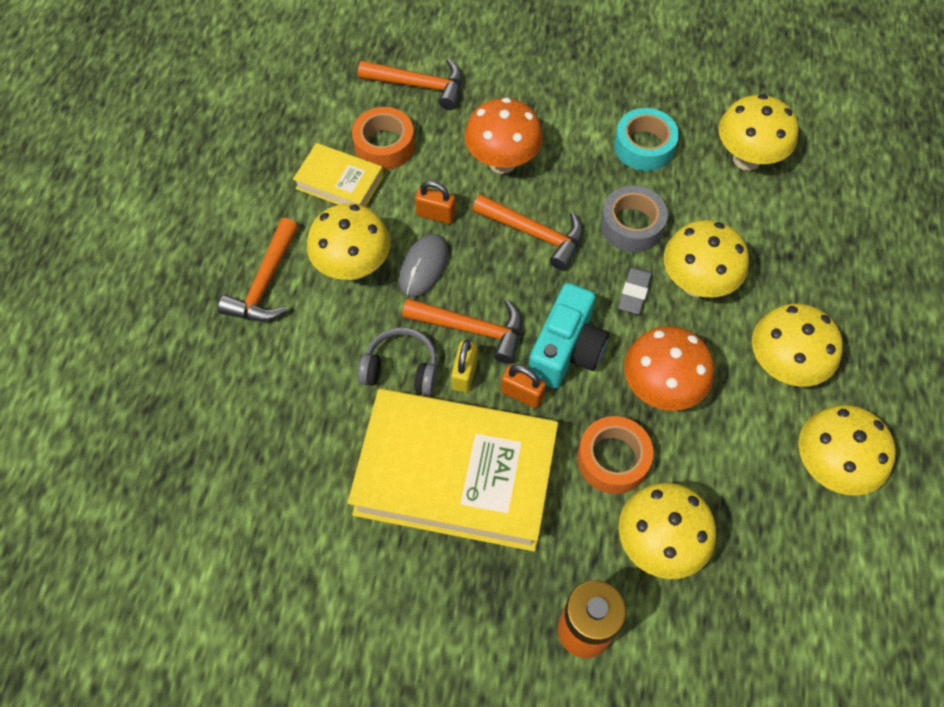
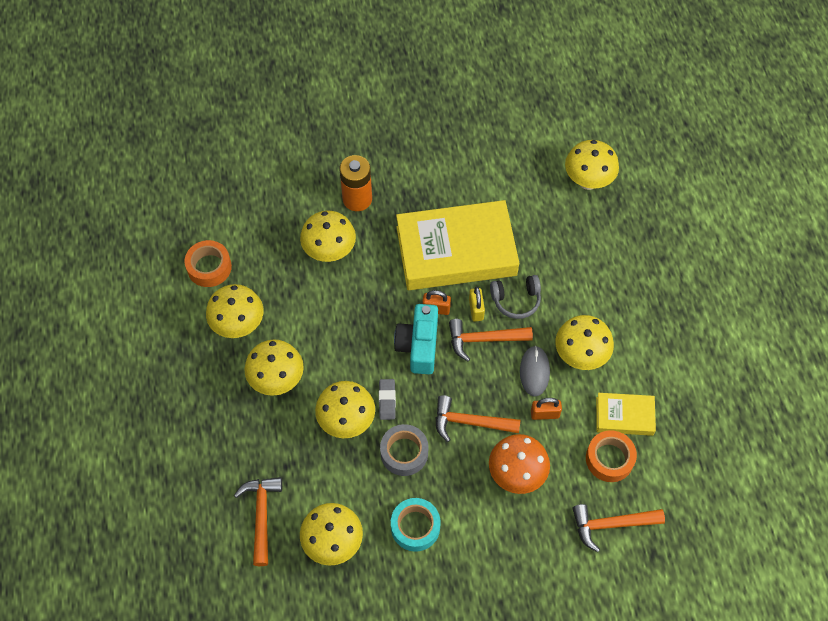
camera: 160 degrees right, 0 degrees up
(189, 525) = (588, 181): none -> yellow mushroom
(265, 283) = (630, 326): orange hammer -> orange hammer (261, 515)
(613, 459) = (368, 289): orange tape -> orange tape (209, 267)
(660, 389) = (352, 340): orange mushroom -> none

